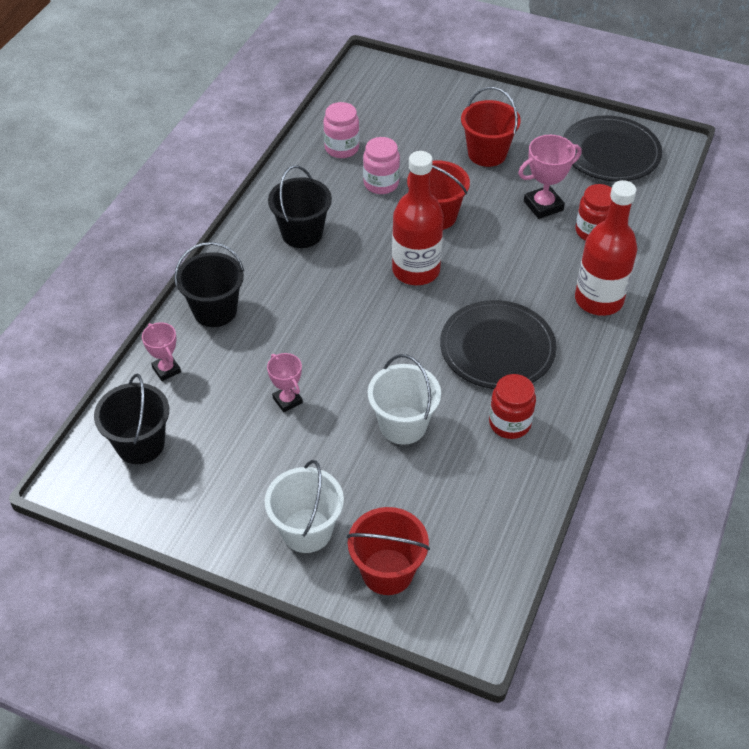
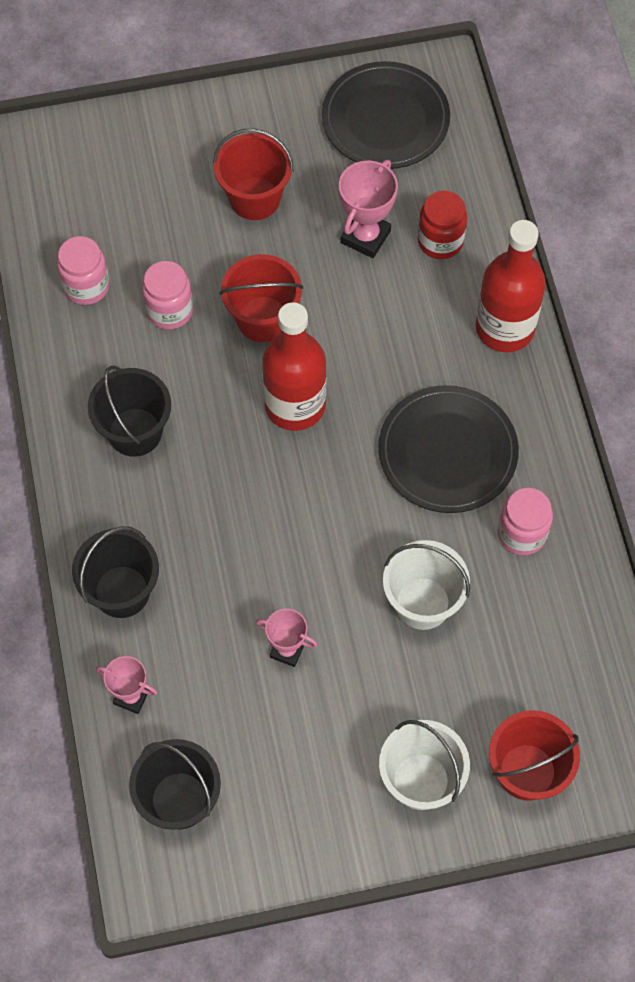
camera: 35 degrees left, 15 degrees up
(509, 423) = (521, 534): red jar -> pink jar

